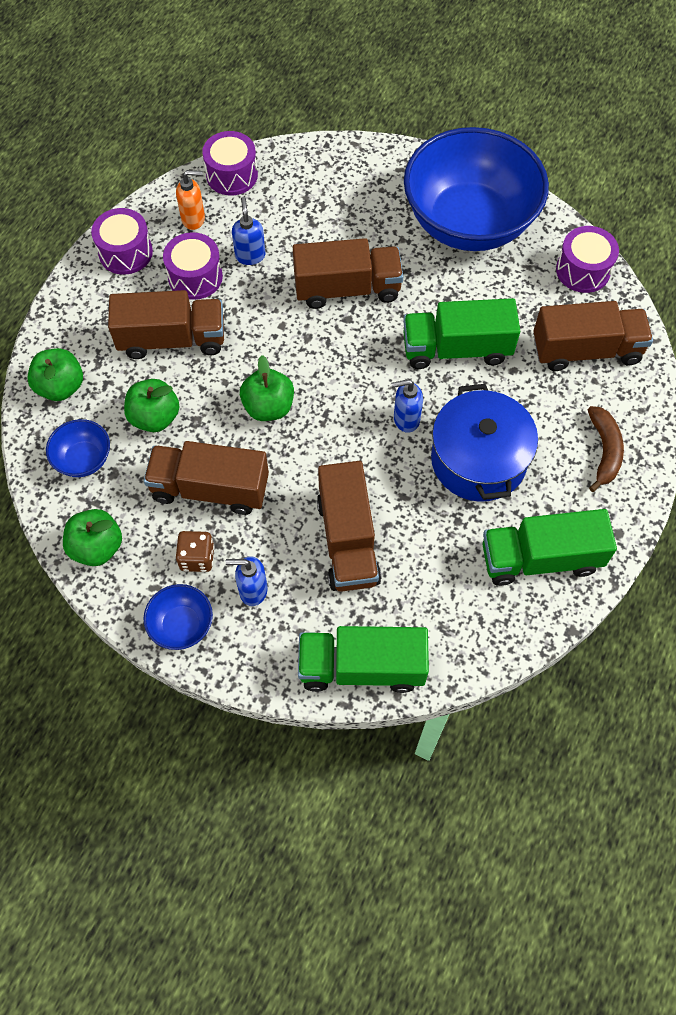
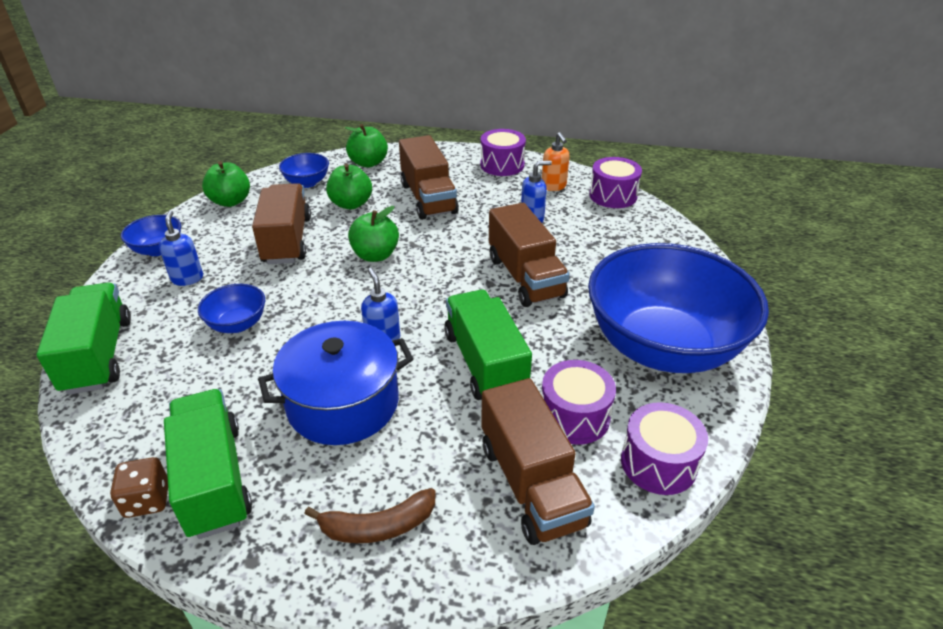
camera: 75 degrees right, 25 degrees down
(195, 277) = (495, 197): purple drum -> purple drum (574, 416)
(197, 558) = (220, 246): brown dice -> brown dice (147, 500)
(348, 540) = (237, 324): brown truck -> blue bowl

